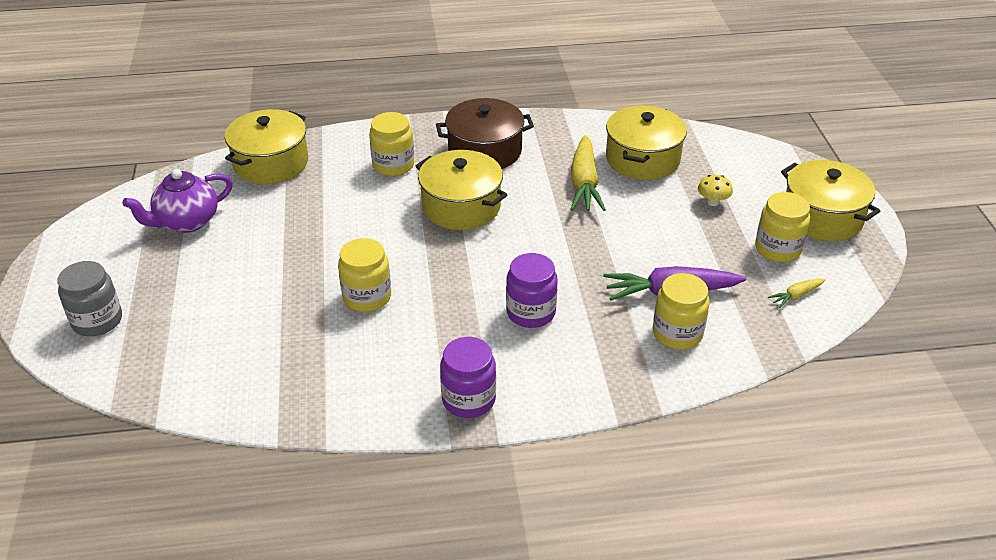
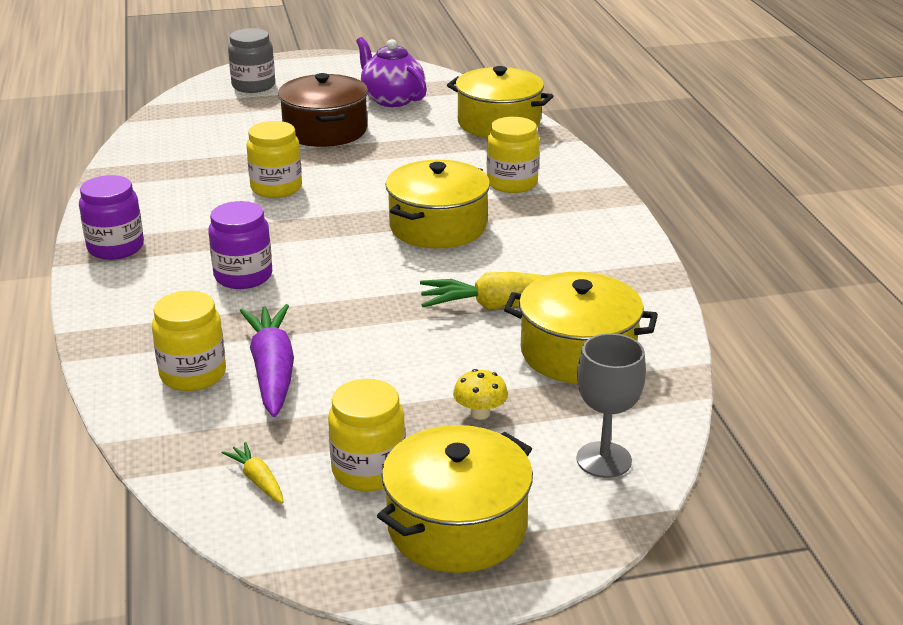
camera: 85 degrees right, 10 degrees down
(485, 151) = (559, 235): brown pot -> brown pot (325, 130)
(753, 161) = (604, 460): none -> grey goblet

